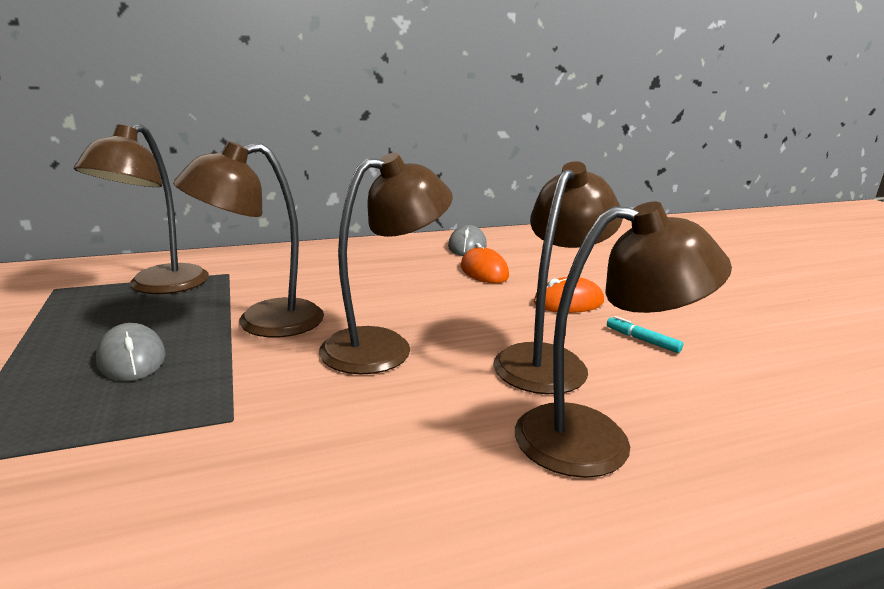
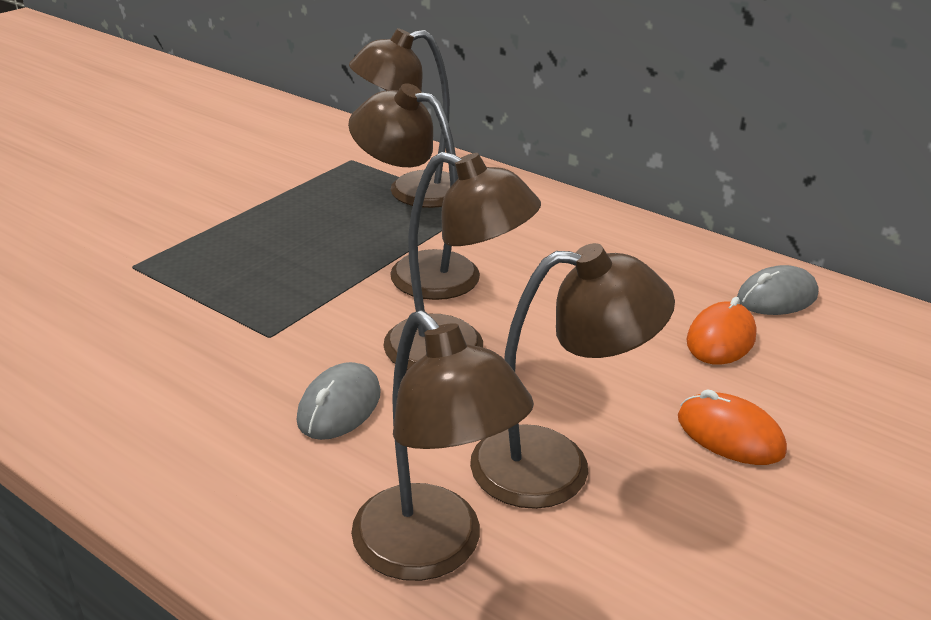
camera: 55 degrees right, 10 degrees up
(131, 358) = (298, 250): grey mouse -> grey mouse (339, 406)
(642, 340) = (706, 529): turquoise marker -> none

